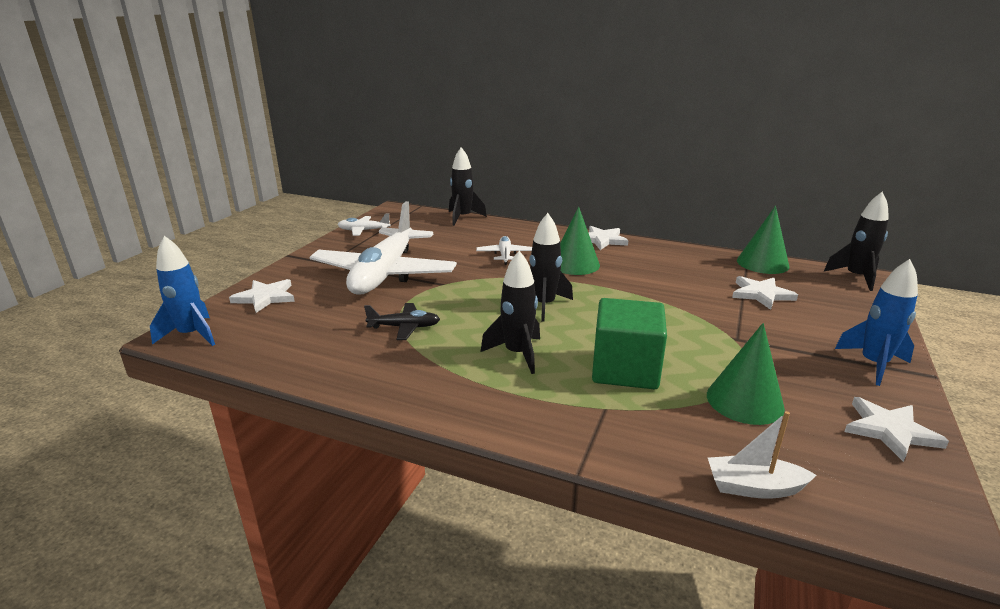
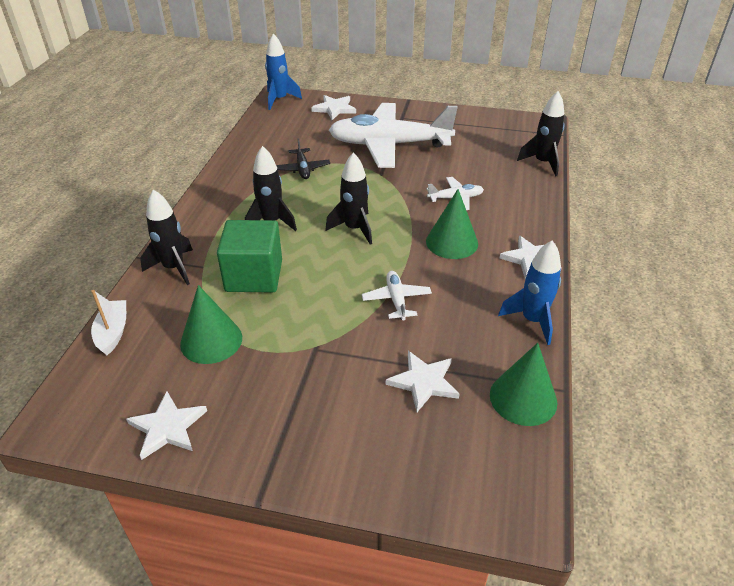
camera: 80 degrees right, 15 degrees up
(363, 231) = (475, 118): white plane -> white plane (396, 300)
(856, 277) = (515, 498): black rocket -> black rocket (174, 268)
(873, 364) = (276, 448): blue rocket -> blue rocket (532, 320)

